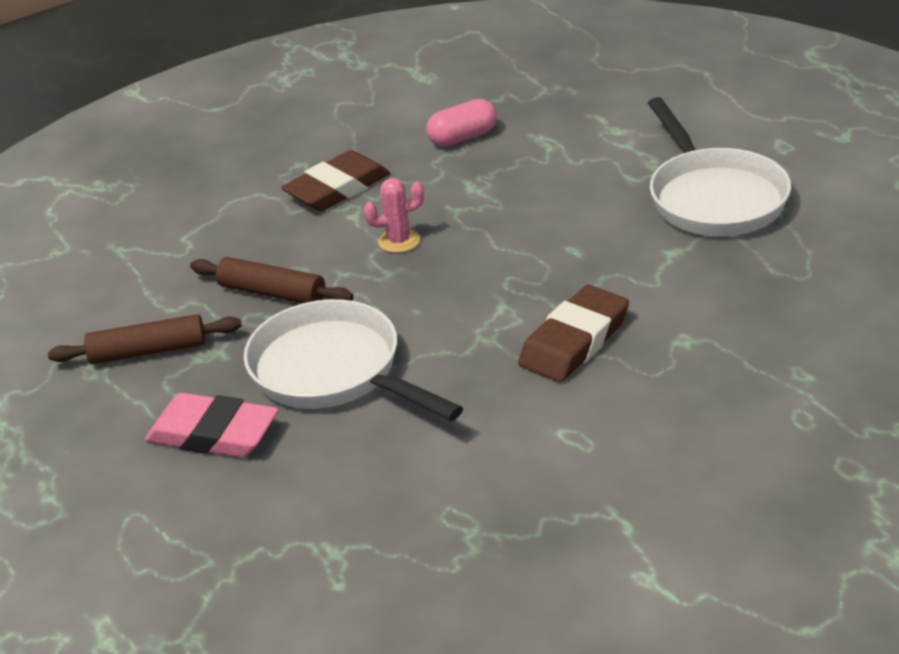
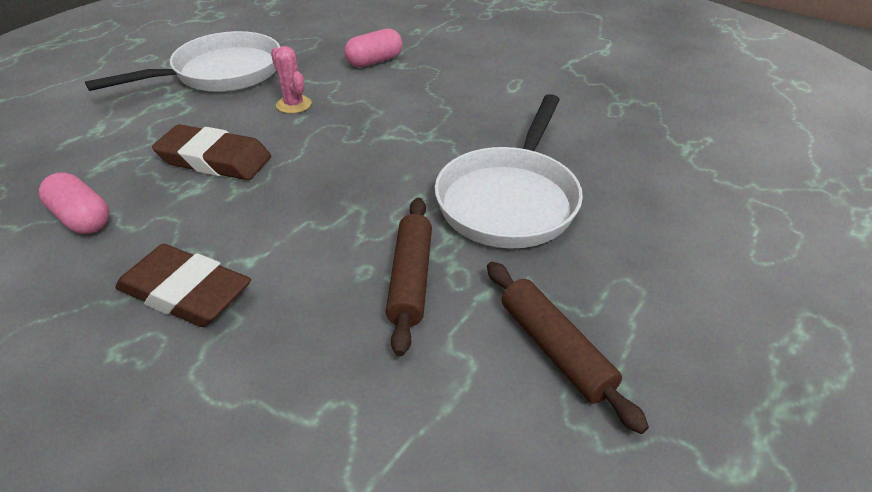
camera: 115 degrees left, 5 degrees up
(213, 433) = (632, 246): pink eraser -> none
(399, 241) = (297, 213): pink cactus -> pink cactus (294, 105)
(574, 341) = (416, 99): brown eraser -> brown eraser (214, 159)
(702, 319) = (374, 61): none -> pink capsule

